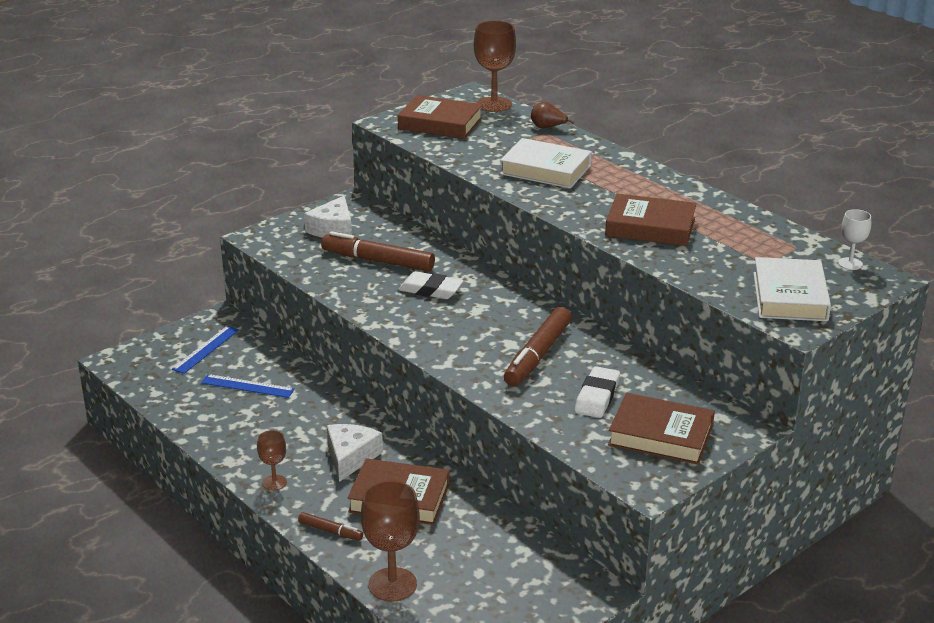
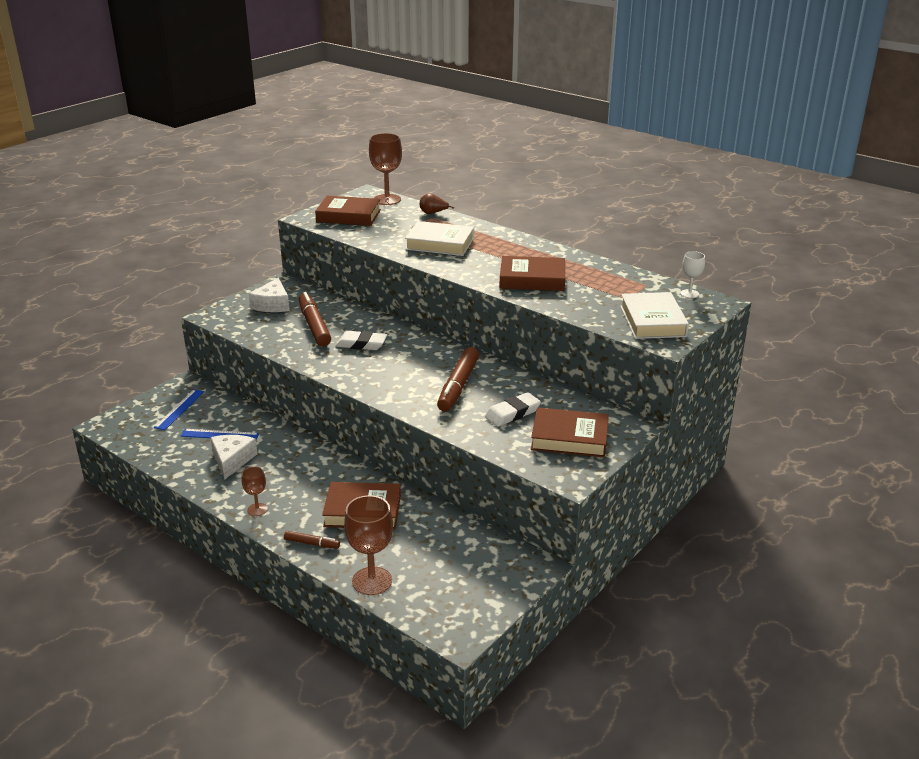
camera: 10 degrees left, 0 degrees up
(350, 457) = (316, 482): white cheese -> white cheese (232, 460)
(378, 261) = (314, 326): brown marker -> brown marker turned 60 degrees clockwise
(597, 397) = (512, 413): white eraser -> white eraser turned 45 degrees clockwise

